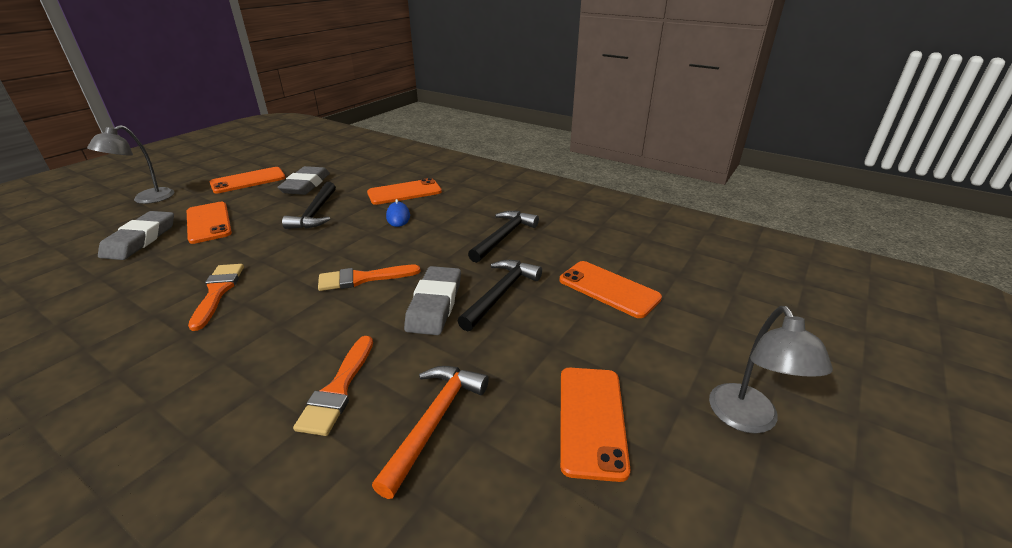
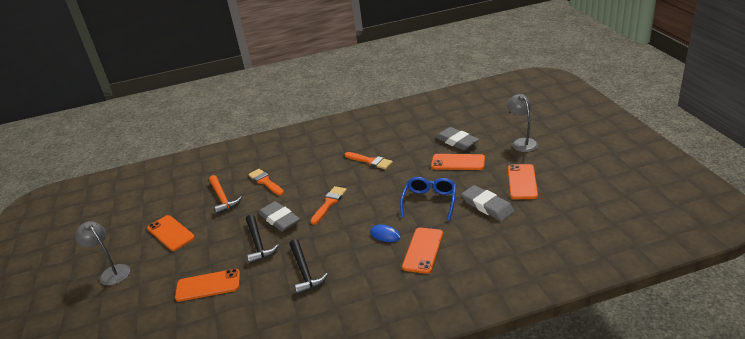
camera: 135 degrees right, 0 degrees up
(315, 213) = (429, 202): black hammer -> blue glasses

